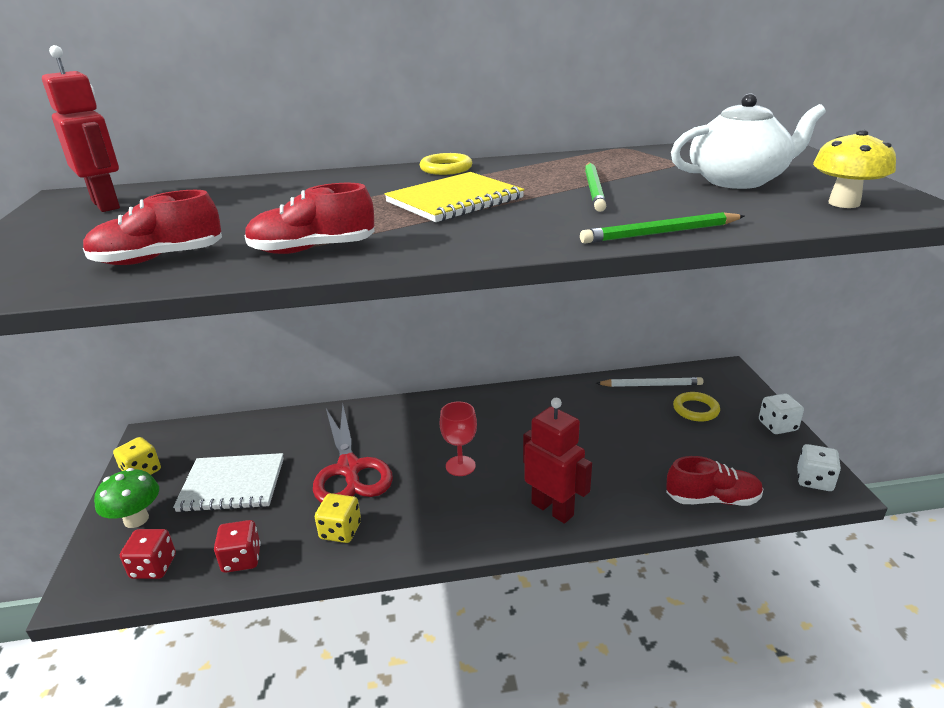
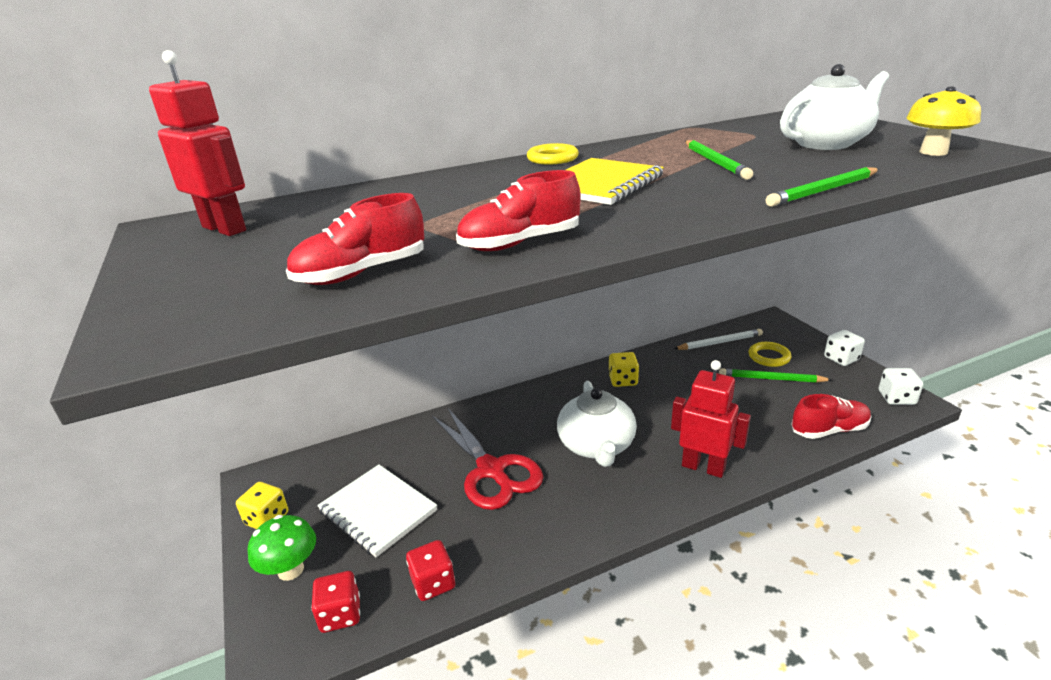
camera: 15 degrees left, 0 degrees up
(232, 485) = (378, 511): white notebook -> white notebook turned 60 degrees clockwise
(340, 531) = (518, 531): yellow dice -> yellow dice (623, 380)
(460, 466) = (596, 445): red goblet -> white teapot
(683, 433) = (771, 379): none -> green pencil

